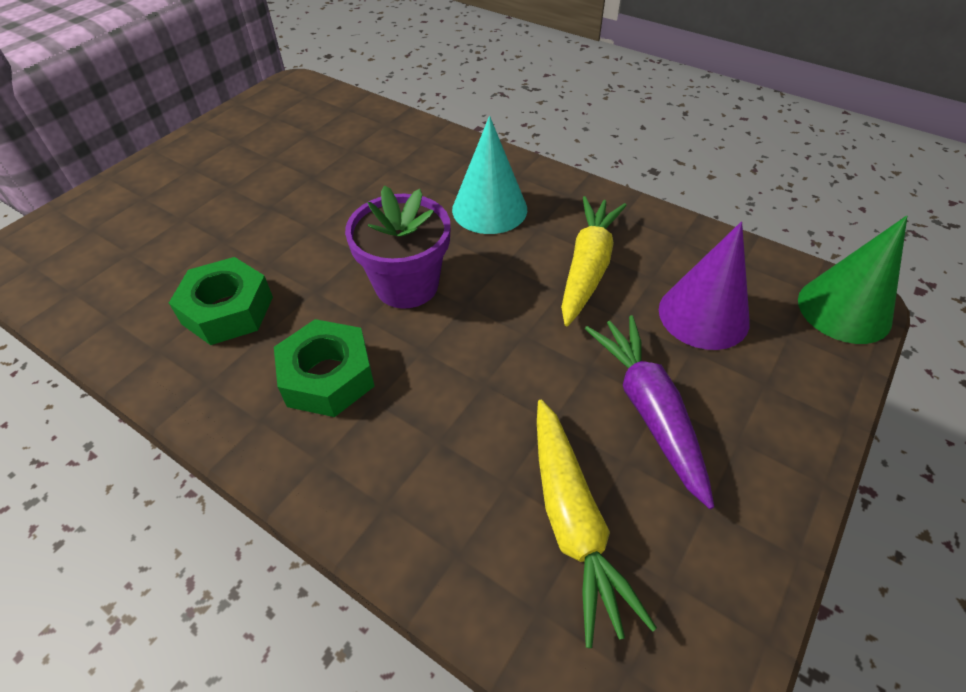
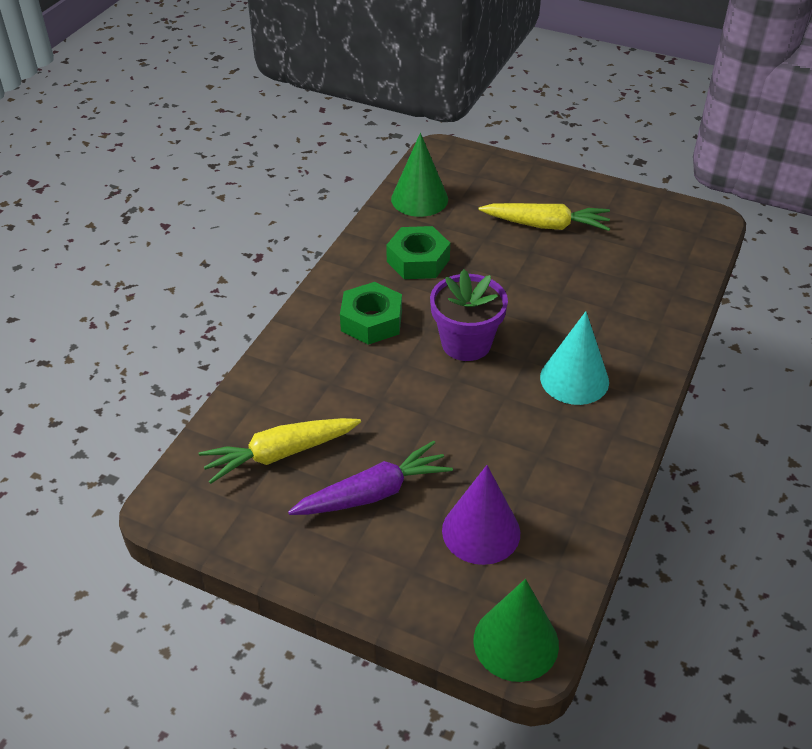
camera: 80 degrees right, 5 degrees down
(96, 291) = (419, 199): none -> green cone
(588, 267) = (519, 451): yellow carrot -> yellow carrot (546, 225)

